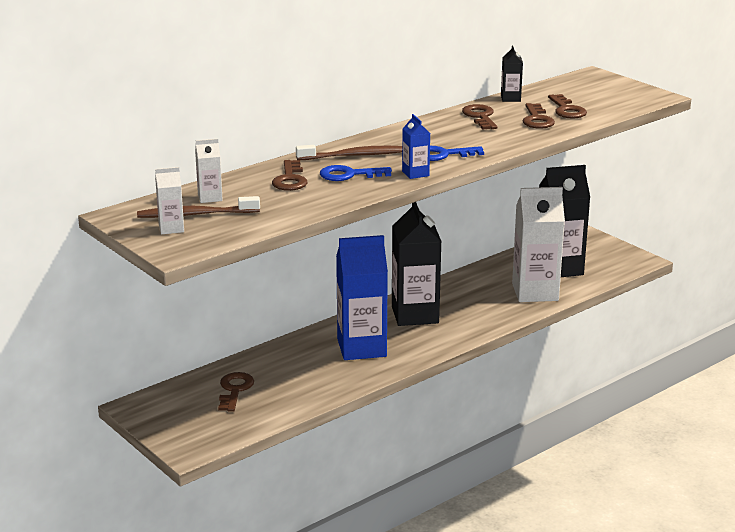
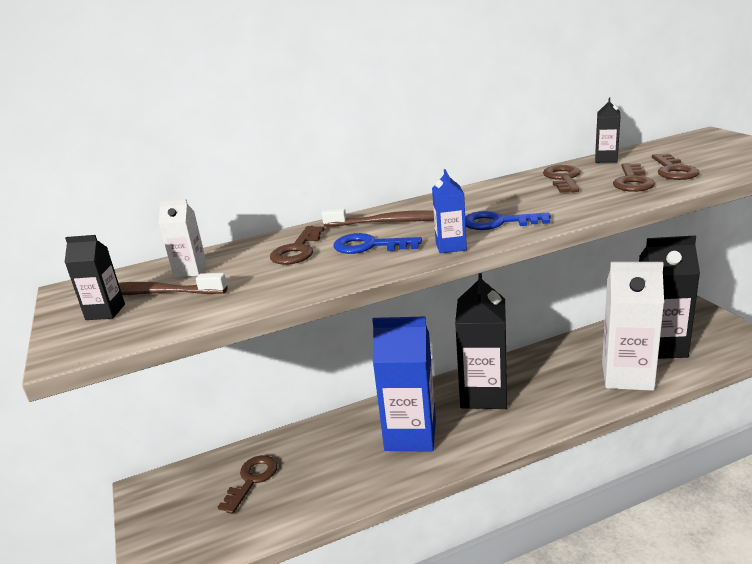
camera: 20 degrees right, 0 degrees up
(171, 228) = (105, 312): white carton -> black carton

